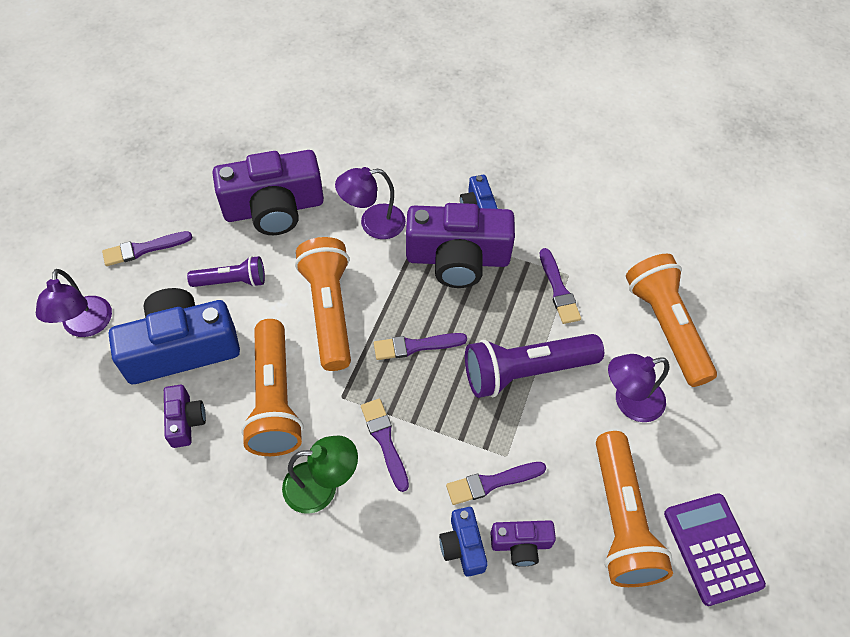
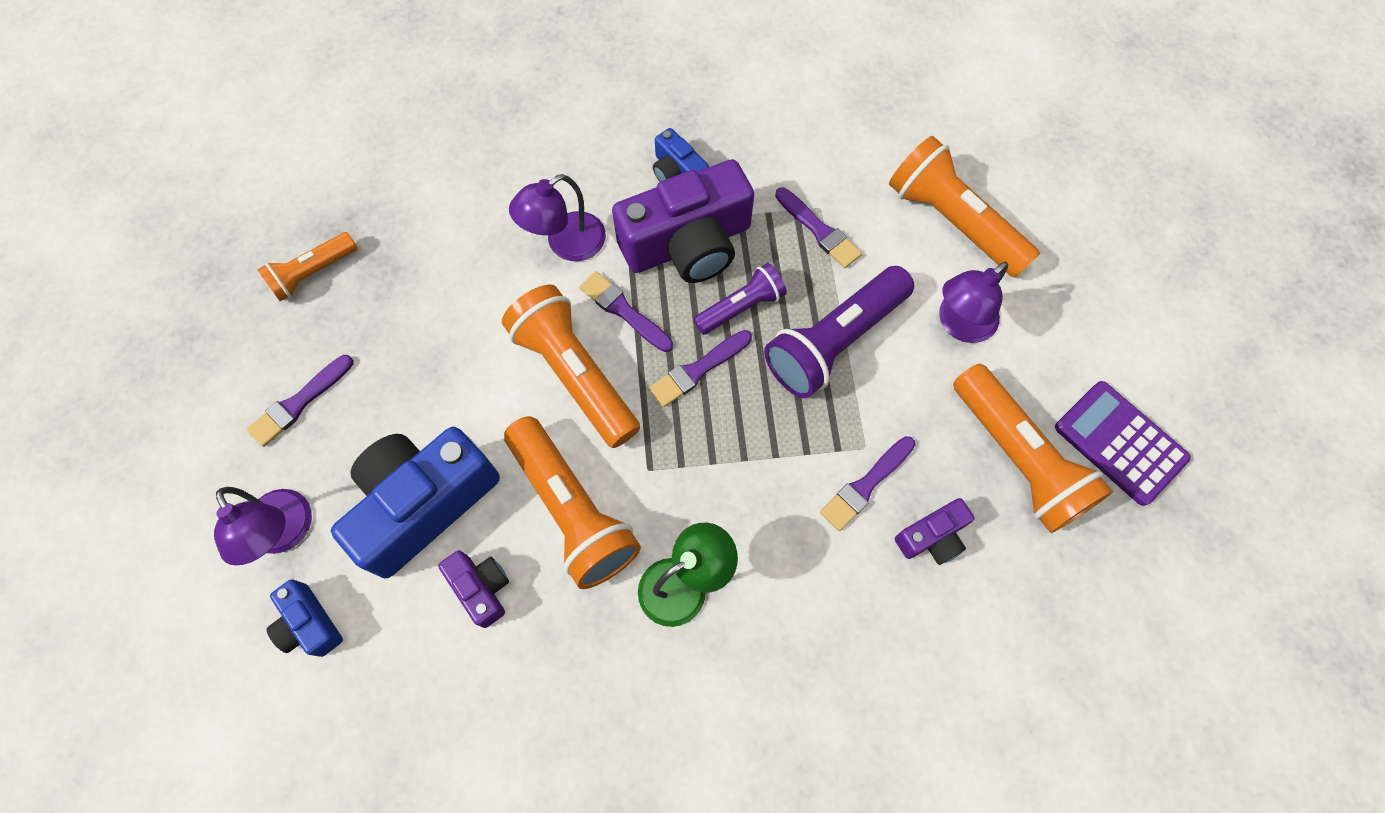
camera: 25 degrees left, 10 degrees up
(199, 173) = (312, 273): none -> orange flashlight
(232, 281) = (437, 392): purple flashlight -> purple flashlight (741, 307)
(274, 208) = (435, 278): purple camera -> none
(385, 441) = (725, 496): purple brush -> purple brush (624, 311)
(463, 546) = (873, 571): blue camera -> blue camera (309, 624)

